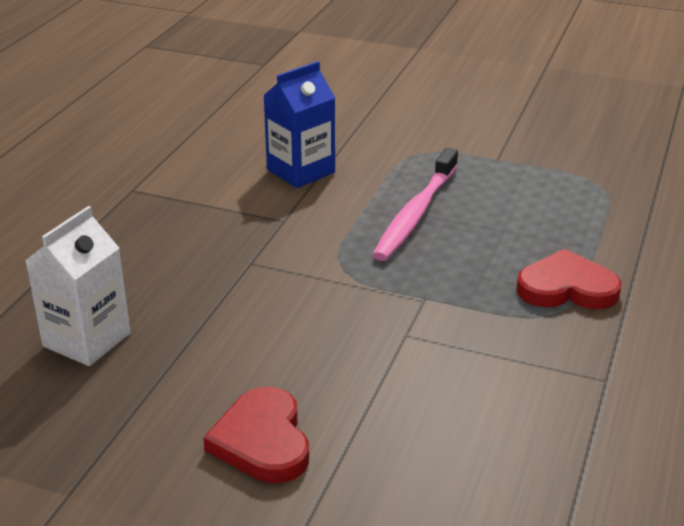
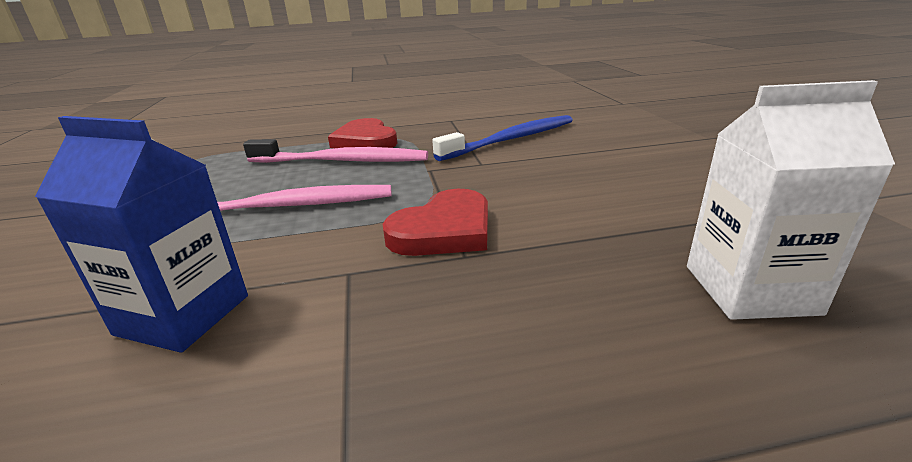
camera: 120 degrees left, 5 degrees down
(262, 441) = (660, 166): red heart -> red heart (444, 230)
(461, 388) = (512, 139): none -> blue toothbrush
(504, 258) = (342, 161): none -> pink toothbrush

